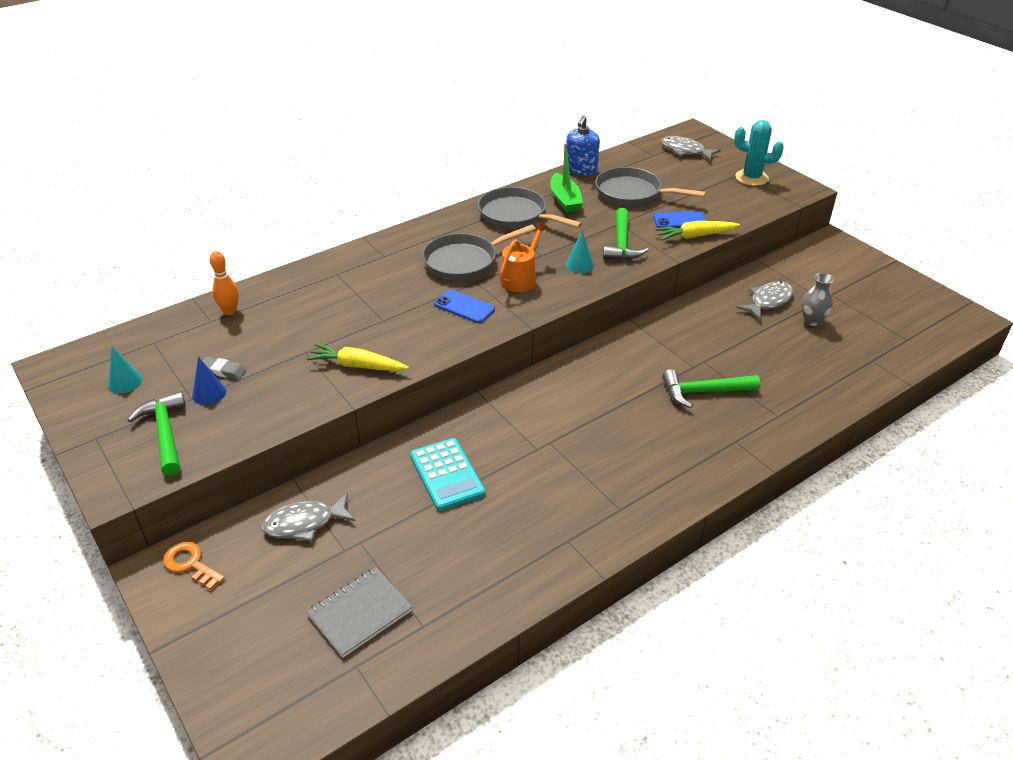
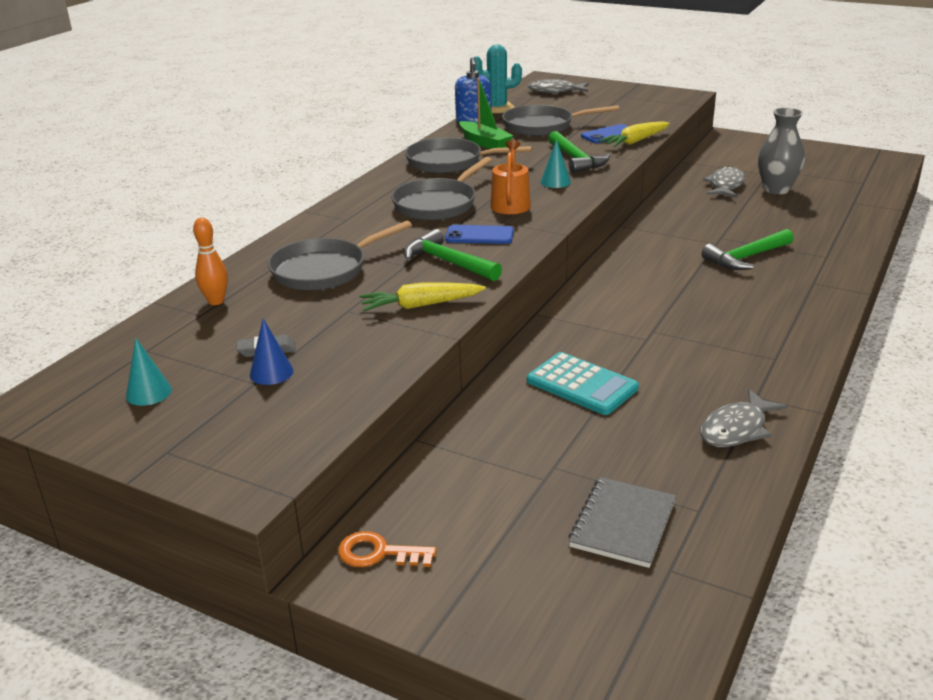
camera: 25 degrees left, 10 degrees down
(165, 434) = (257, 421): green hammer -> green hammer (448, 262)
(304, 523) = (474, 472): grey fish -> grey fish (736, 429)
(324, 305) = (324, 270): none -> grey pan
(751, 178) = (635, 97): turquoise cactus -> turquoise cactus (497, 108)
(812, 321) = (776, 189): grey vase -> grey vase, size x1.51

